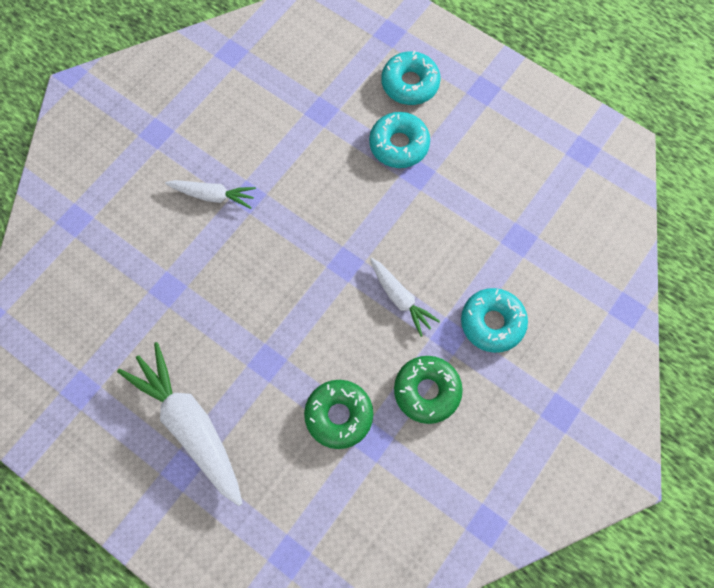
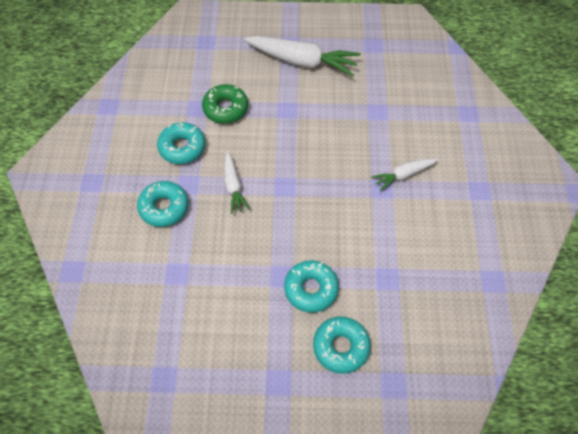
camera: 145 degrees right, 10 degrees down
(400, 299) = (233, 187): white carrot -> white carrot turned 120 degrees counterclockwise
(427, 391) = (182, 147): green donut -> turquoise donut

